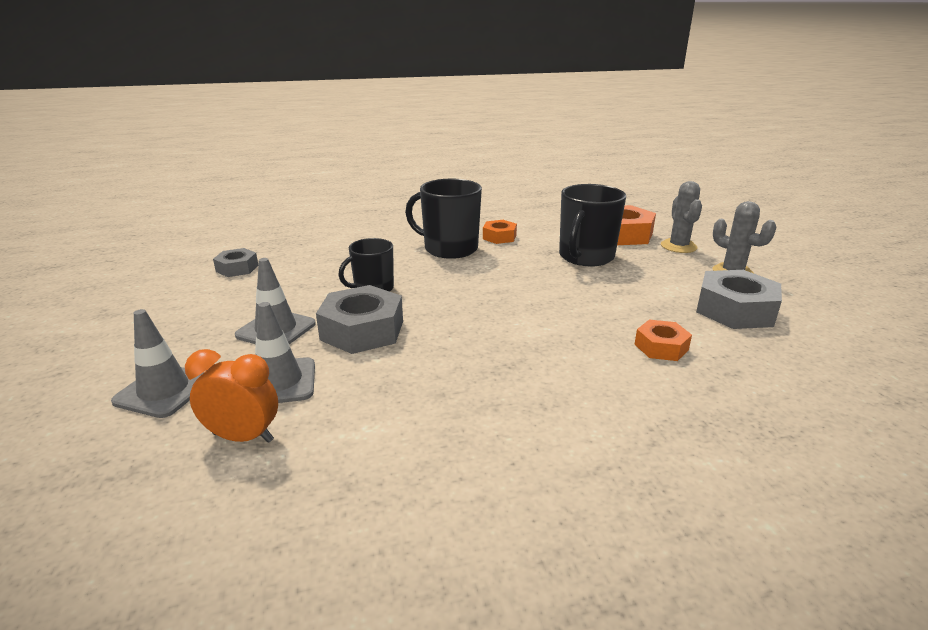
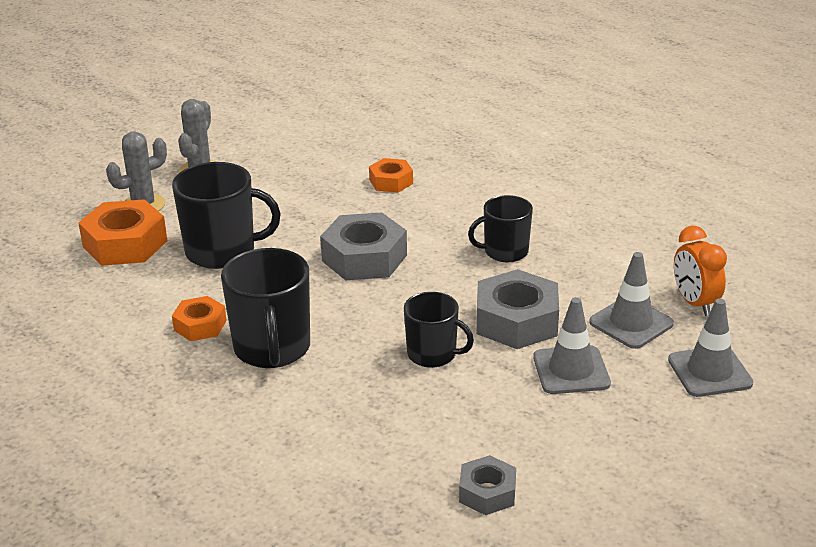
camera: 120 degrees left, 5 degrees up
(467, 362) = (505, 252): none -> black mug
(735, 310) = (290, 162): grey nut -> grey nut (364, 258)

